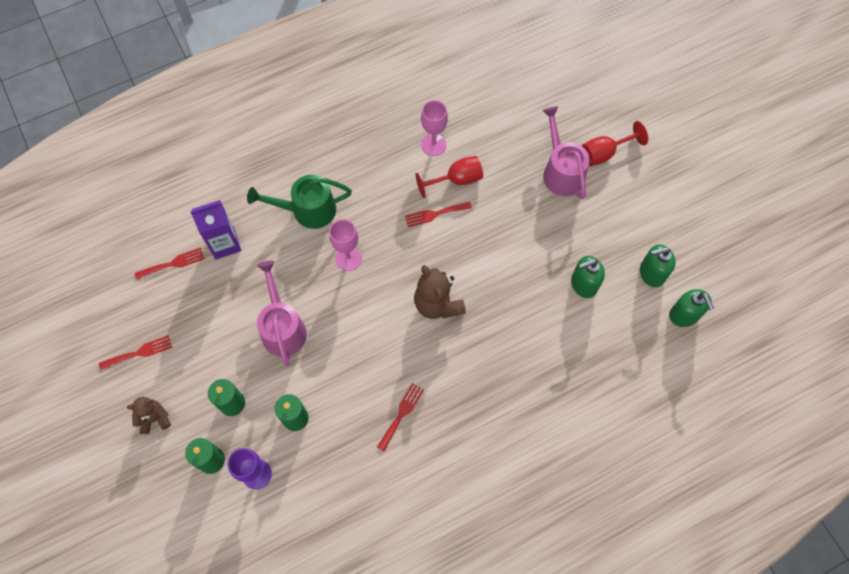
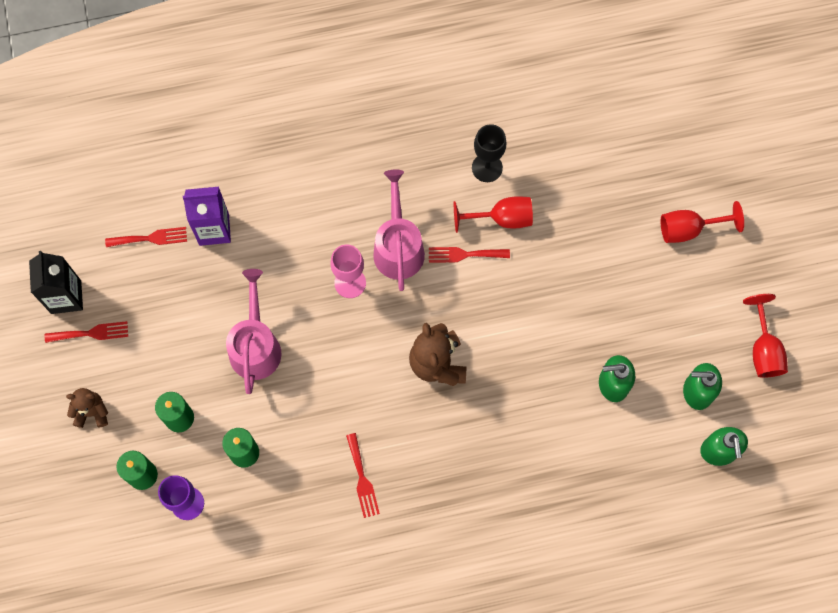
camera: 15 degrees right, 5 degrees up
(111, 328) = (66, 297): none -> black carton
(307, 210) = (318, 212): green watering can -> none
(401, 414) = (362, 479): red fork -> red fork turned 120 degrees clockwise
(433, 145) = (487, 168): pink goblet -> black goblet
(561, 171) = (629, 239): pink watering can -> pink watering can (398, 246)
(691, 228) = (763, 349): none -> red goblet

